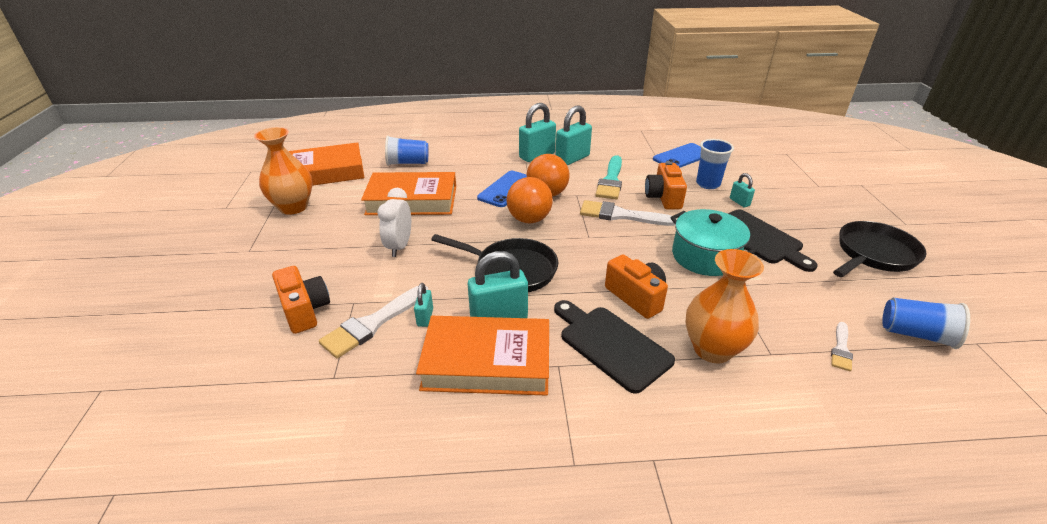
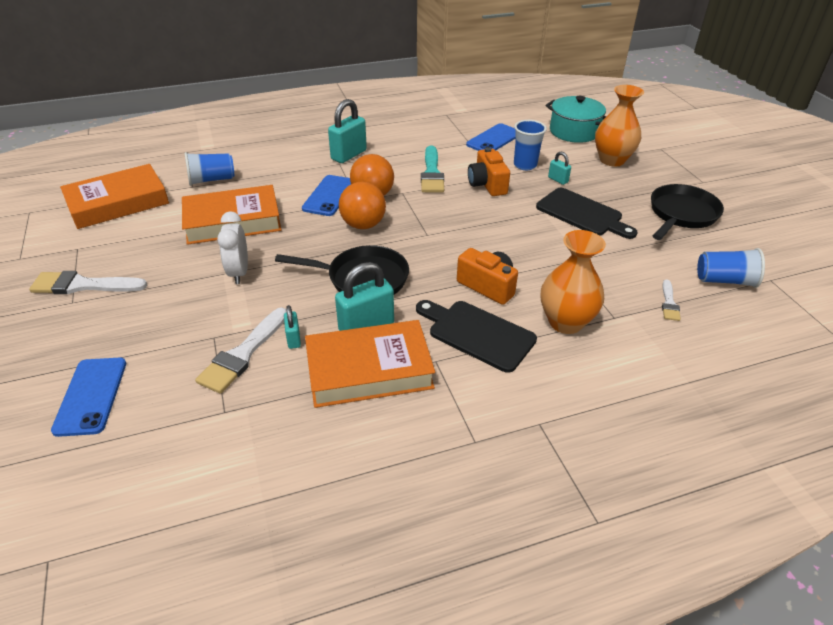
camera: 15 degrees left, 5 degrees up
(225, 338) = (91, 396): none -> blue phone
(293, 207) = (101, 247): orange vase -> orange vase (612, 160)
(305, 310) = (165, 353): orange camera -> none
(572, 159) = (386, 154): turquoise padlock -> none
(621, 215) = (452, 208): white brush -> white brush (84, 285)
(705, 257) = (539, 238): turquoise pot -> turquoise pot (574, 132)

